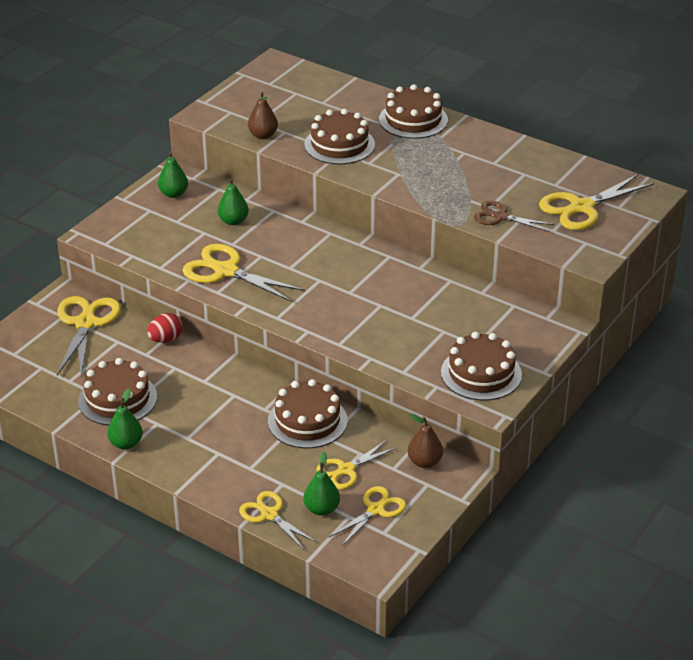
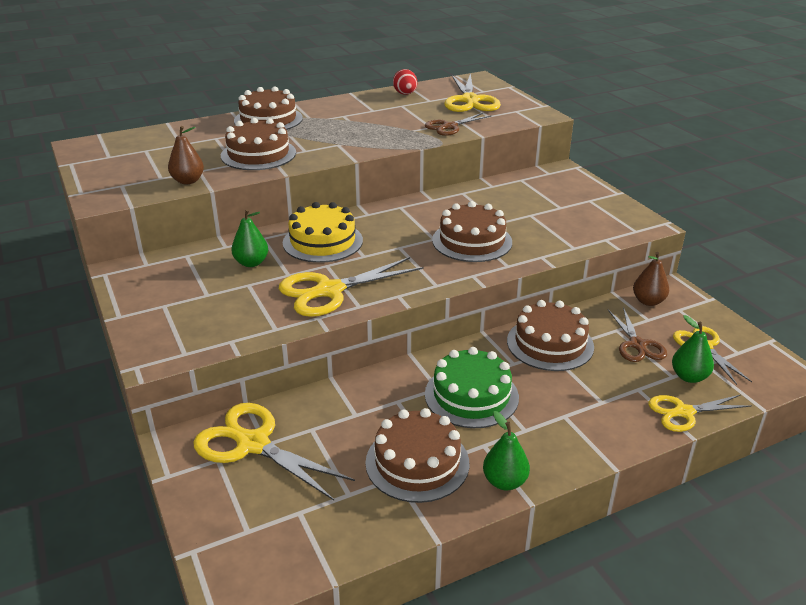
camera: 60 degrees left, 5 degrees down
(165, 339) = (343, 392): red egg -> red egg (405, 94)
(173, 194) = (157, 282): green pear -> none
(207, 400) = (471, 395): none -> green cake
(293, 240) = (322, 241): none -> yellow cake
(346, 470) = (637, 344): yellow scissors -> brown scissors
(481, 373) = (601, 216): brown cake -> brown cake (472, 241)

